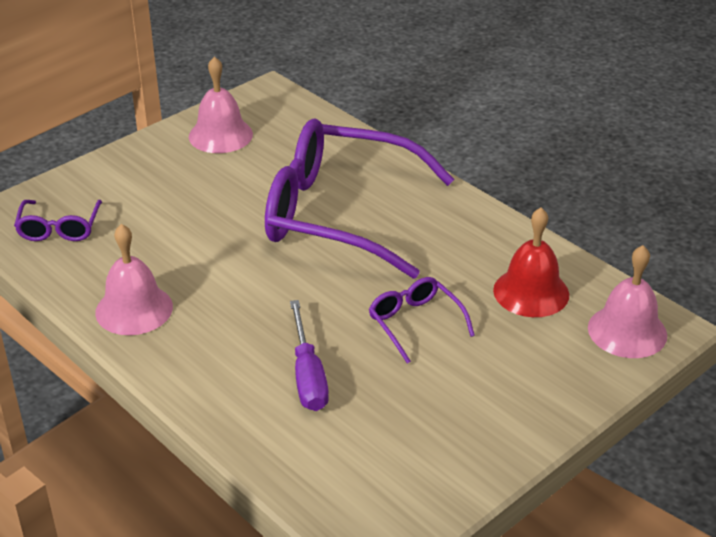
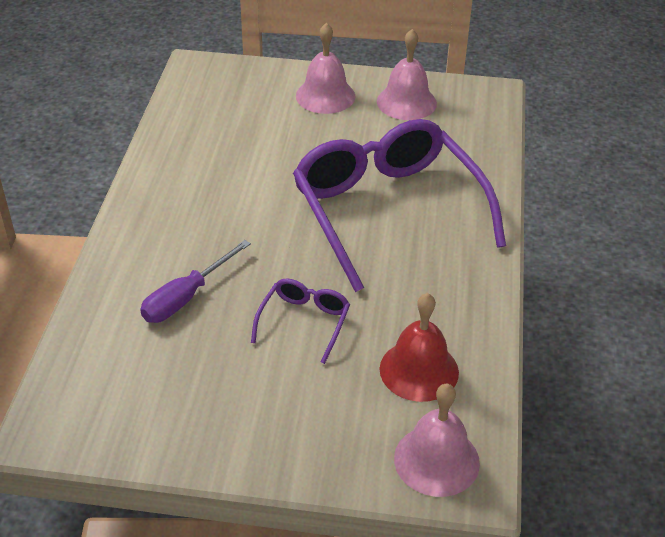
camera: 50 degrees right, 5 degrees up
(59, 228) = (216, 97): purple glasses -> none
(134, 309) = (170, 177): pink bell -> pink bell (325, 96)

